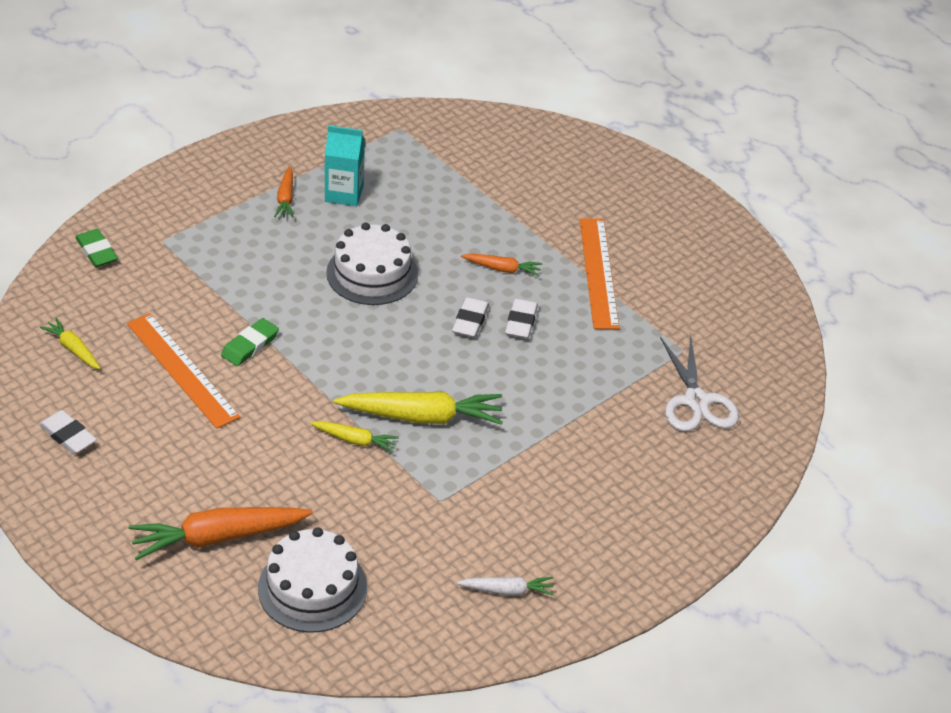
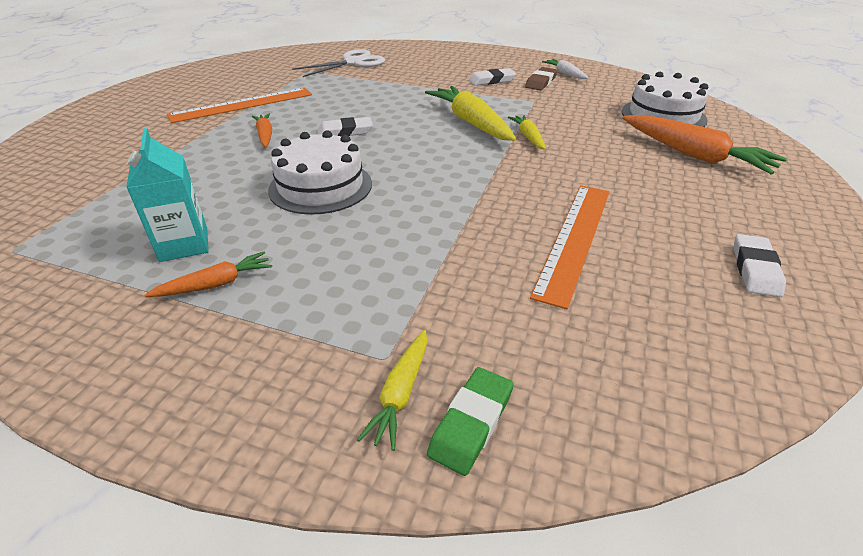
camera: 115 degrees left, 5 degrees down
(73, 349) = (660, 333): yellow carrot -> yellow carrot (400, 393)
(250, 345) = (492, 214): green eraser -> none
(495, 545) = (540, 82): none -> brown eraser
(521, 322) = (328, 116): white eraser -> white eraser (492, 80)

